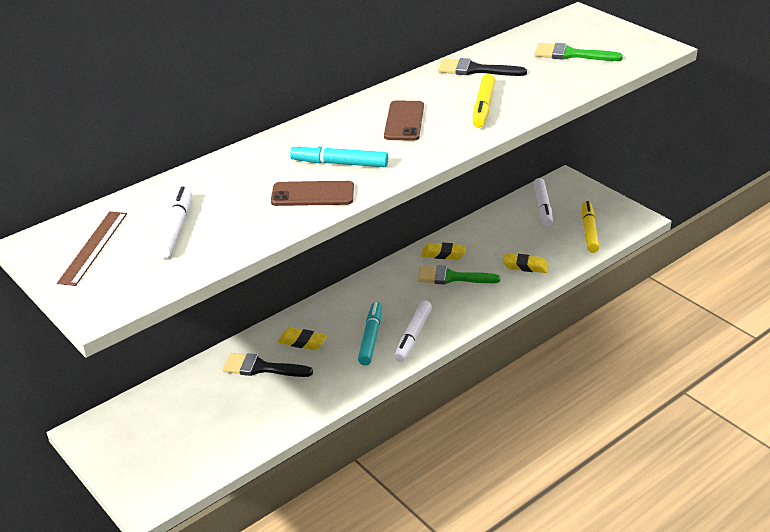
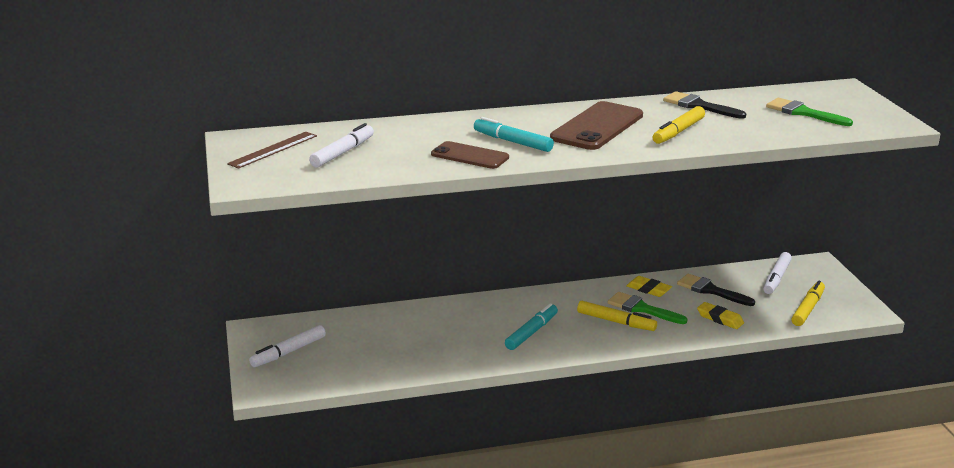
camera: 25 degrees right, 10 degrees down
(261, 368) = (421, 327): black brush -> black brush (710, 290)
(302, 342) = (470, 319): yellow eraser -> none
(404, 121) = (597, 127): brown phone -> brown phone, size x1.60
(413, 336) = (570, 341): white marker -> white marker (288, 352)
(439, 300) = (616, 322): none -> yellow marker

